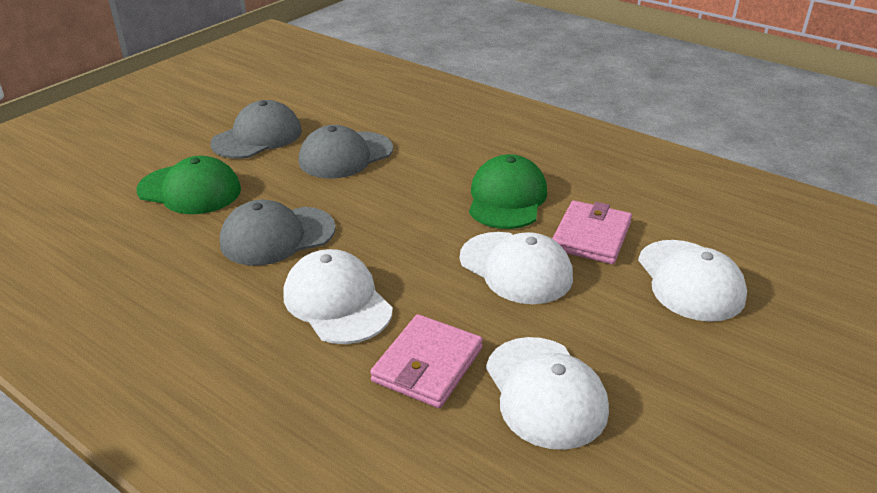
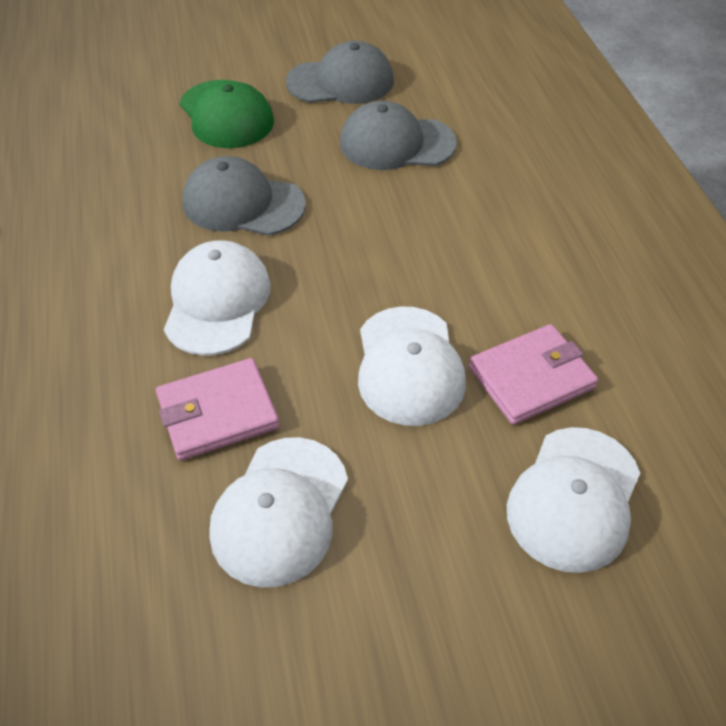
camera: 40 degrees right, 15 degrees up
(507, 198) = (496, 280): green cap -> none

